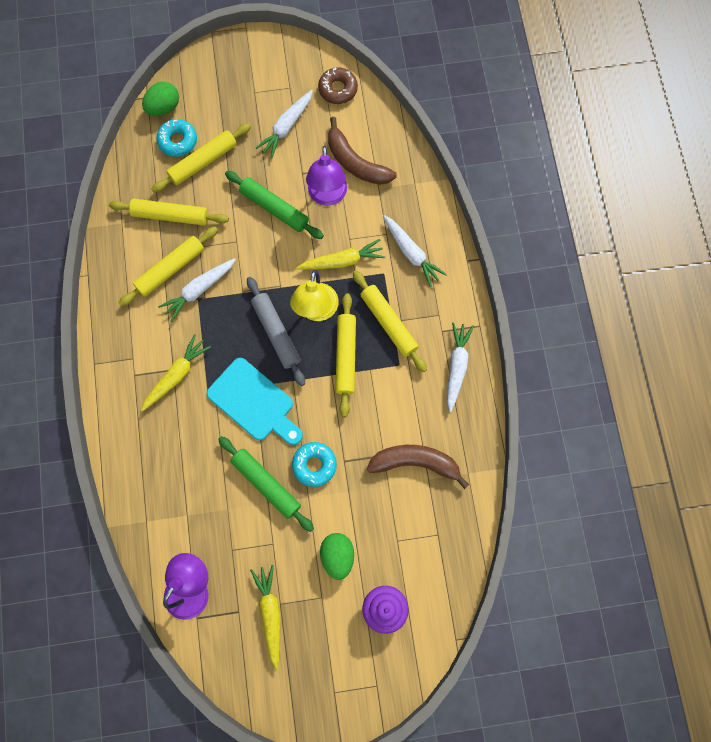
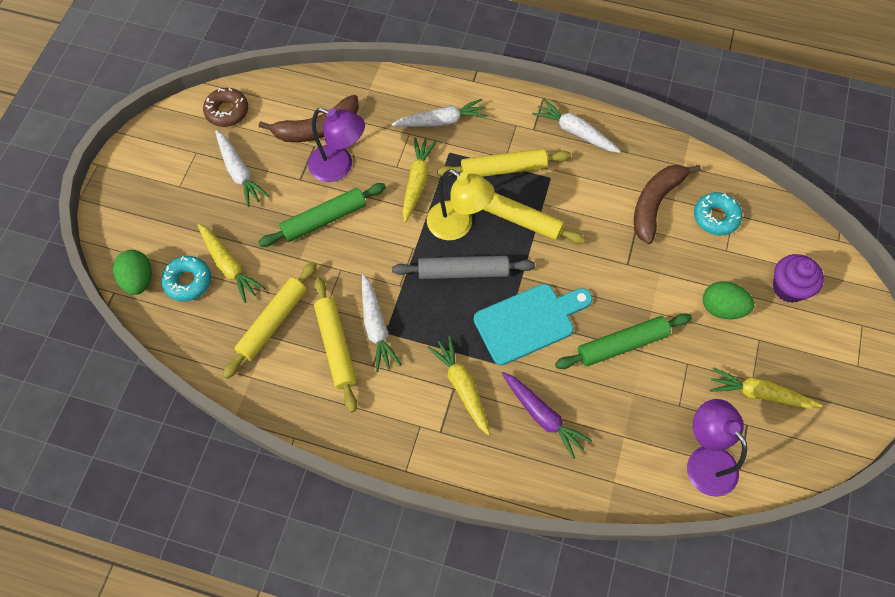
camera: 65 degrees left, 10 degrees down
(178, 445) = (542, 416): none -> purple carrot
(203, 162) = (229, 266): yellow rolling pin -> yellow carrot
(314, 465) = (620, 292): turquoise donut -> turquoise donut (716, 217)

